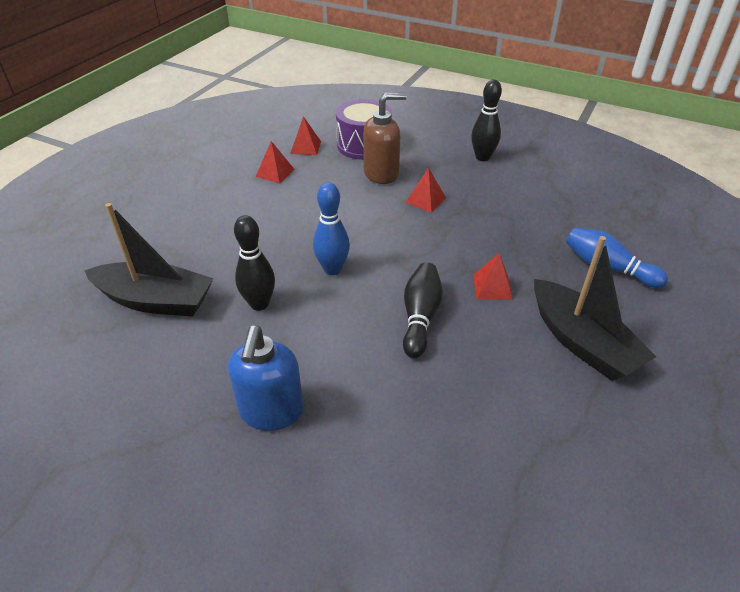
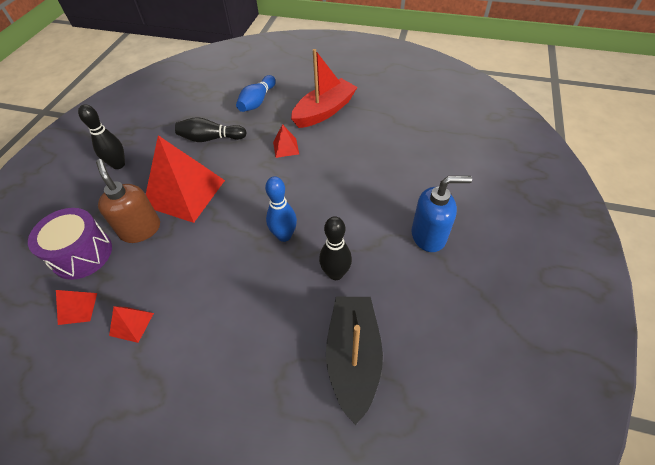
camera: 100 degrees left, 10 degrees up
(420, 317) = (323, 178): black bowling pin -> black bowling pin (210, 138)
(425, 200) = (185, 193): red pyramid -> red pyramid, size x2.28
(582, 342) = (324, 111): black boat -> red boat

